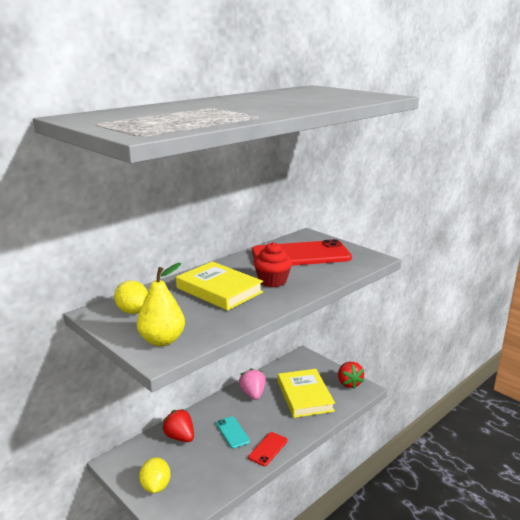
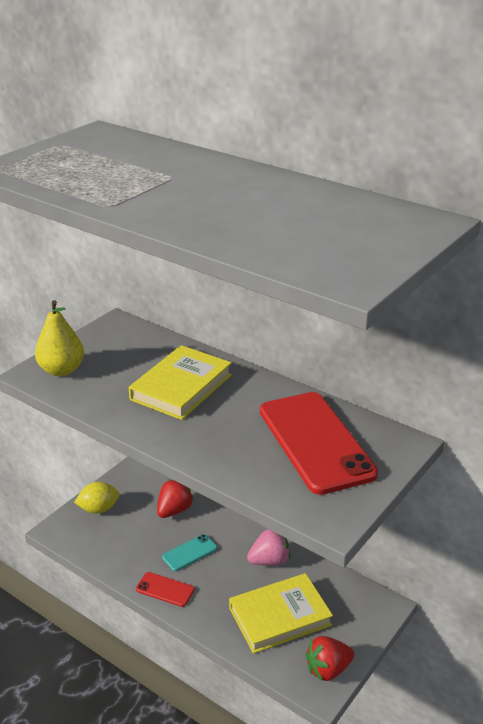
camera: 80 degrees right, 10 degrees up
(133, 311) = (121, 342): yellow lemon -> none
(272, 281) = (217, 424): red cupcake -> none

